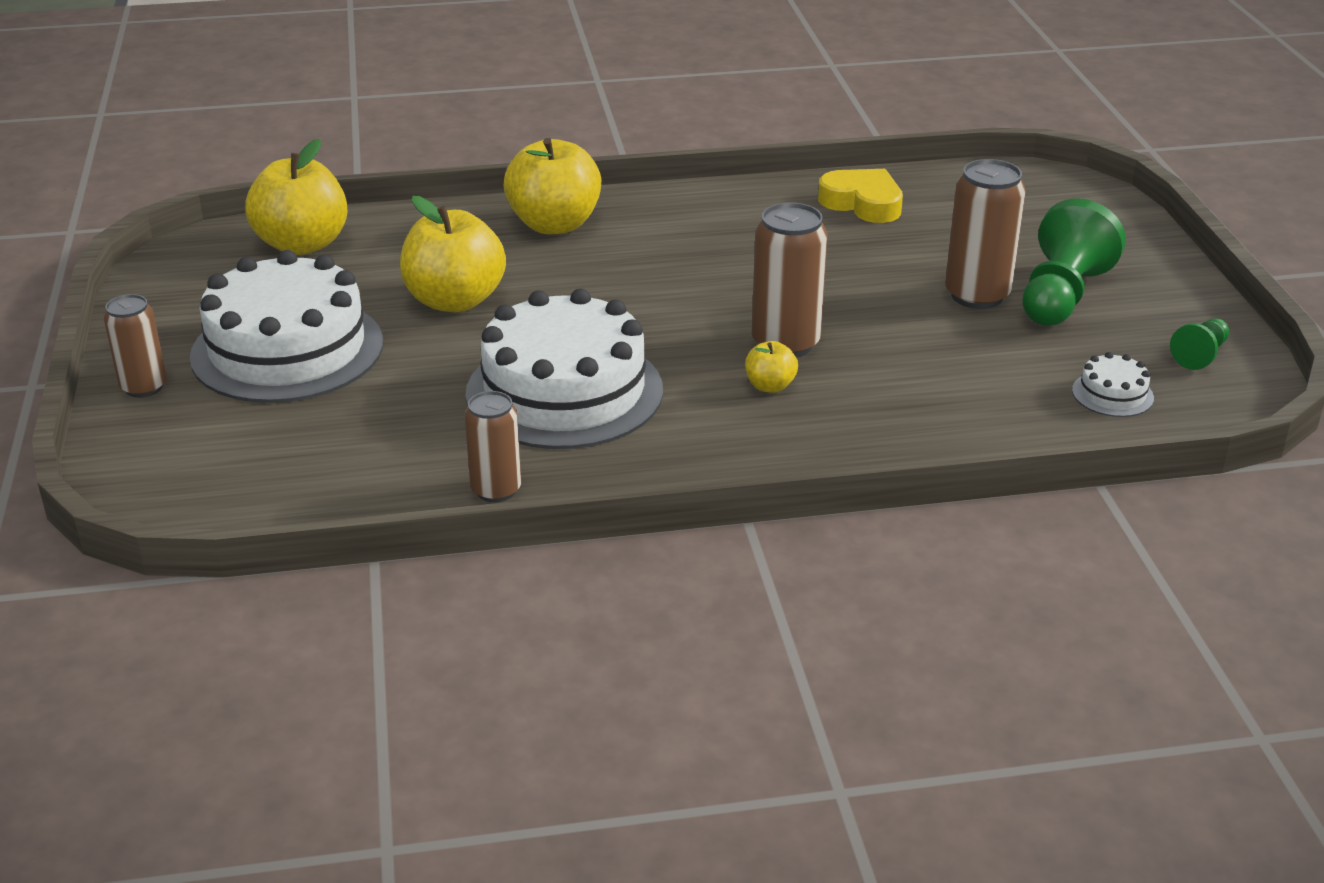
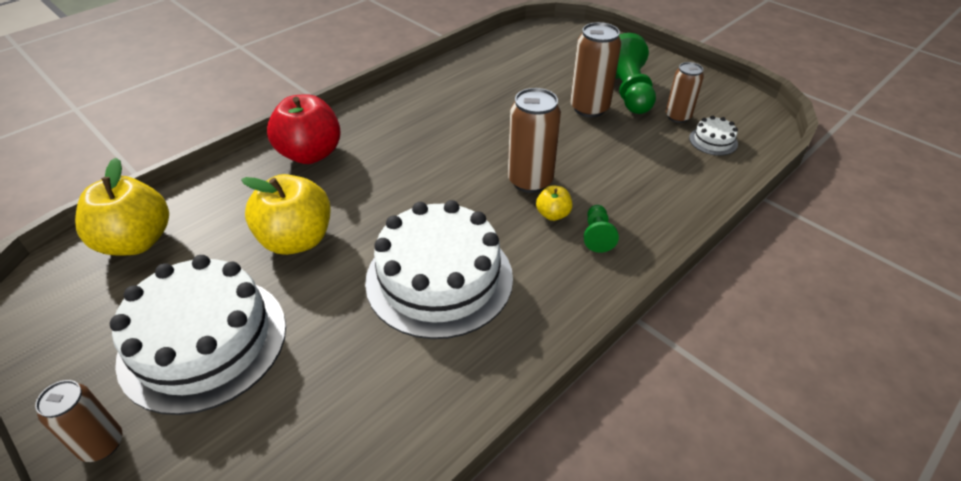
camera: 35 degrees left, 10 degrees up
(496, 490) = (475, 387): brown can -> brown can (678, 117)
(554, 225) = (310, 154): yellow apple -> red apple
(862, 203) = (474, 74): yellow heart -> none
(1200, 355) = (720, 102): green pawn -> green pawn (597, 236)

